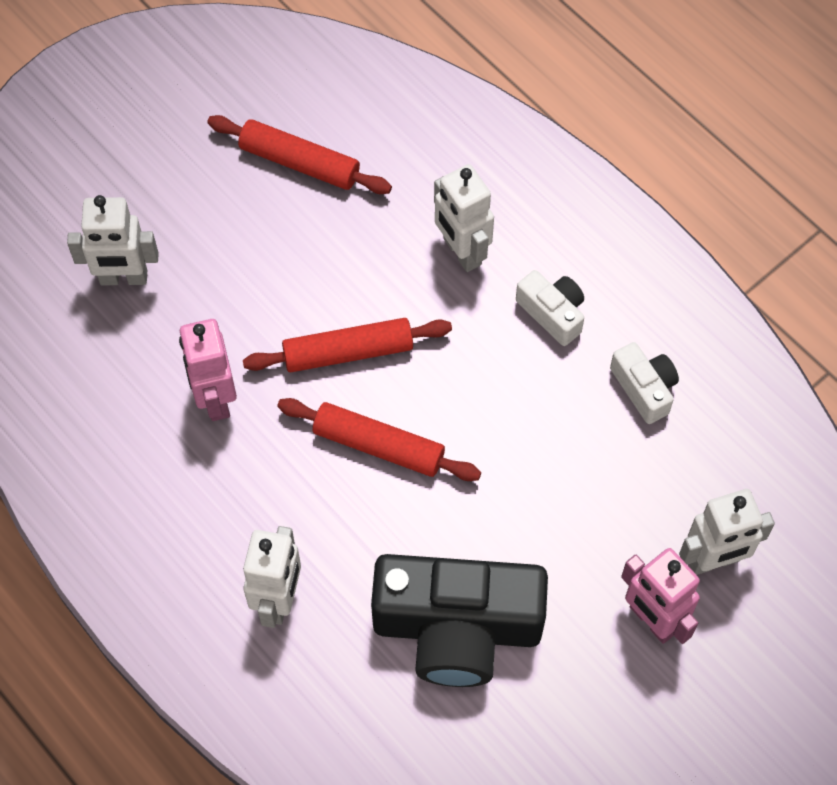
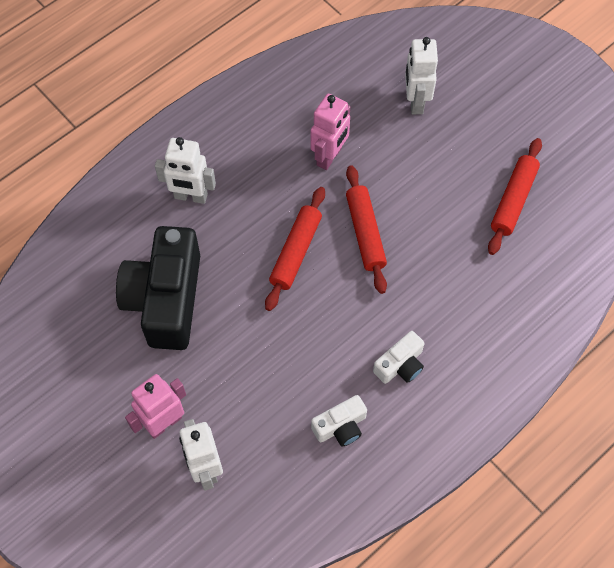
camera: 90 degrees right, 0 degrees up
(215, 398) = (329, 156): pink robot -> pink robot turned 135 degrees clockwise
(461, 252) = (447, 304): white robot -> none

